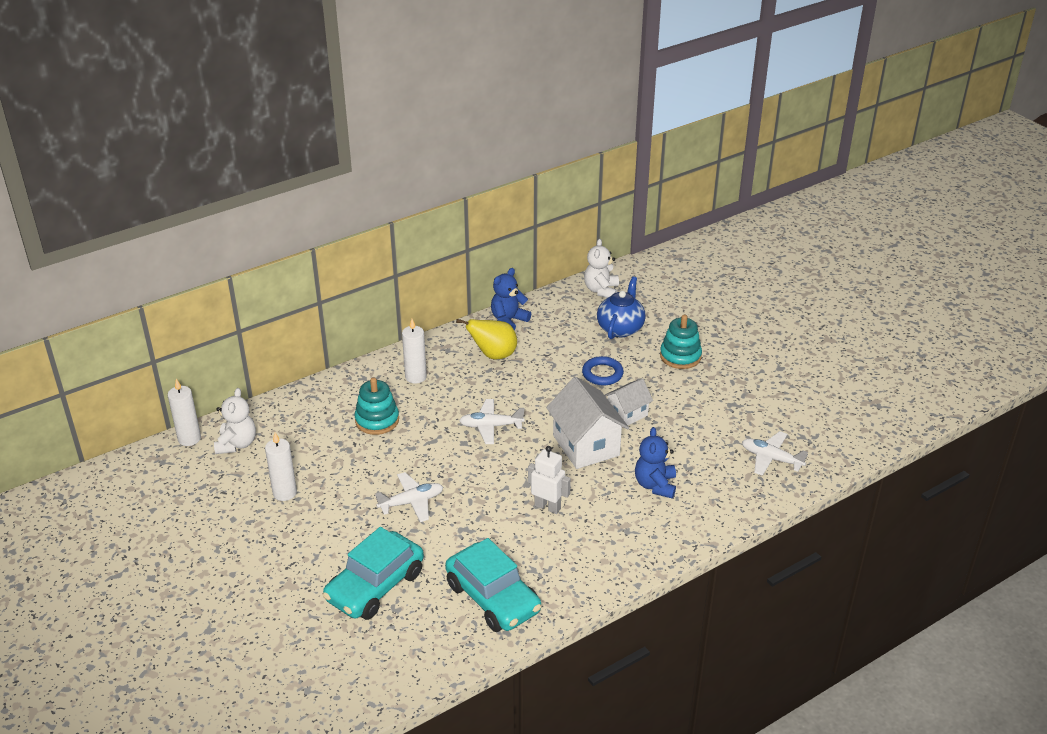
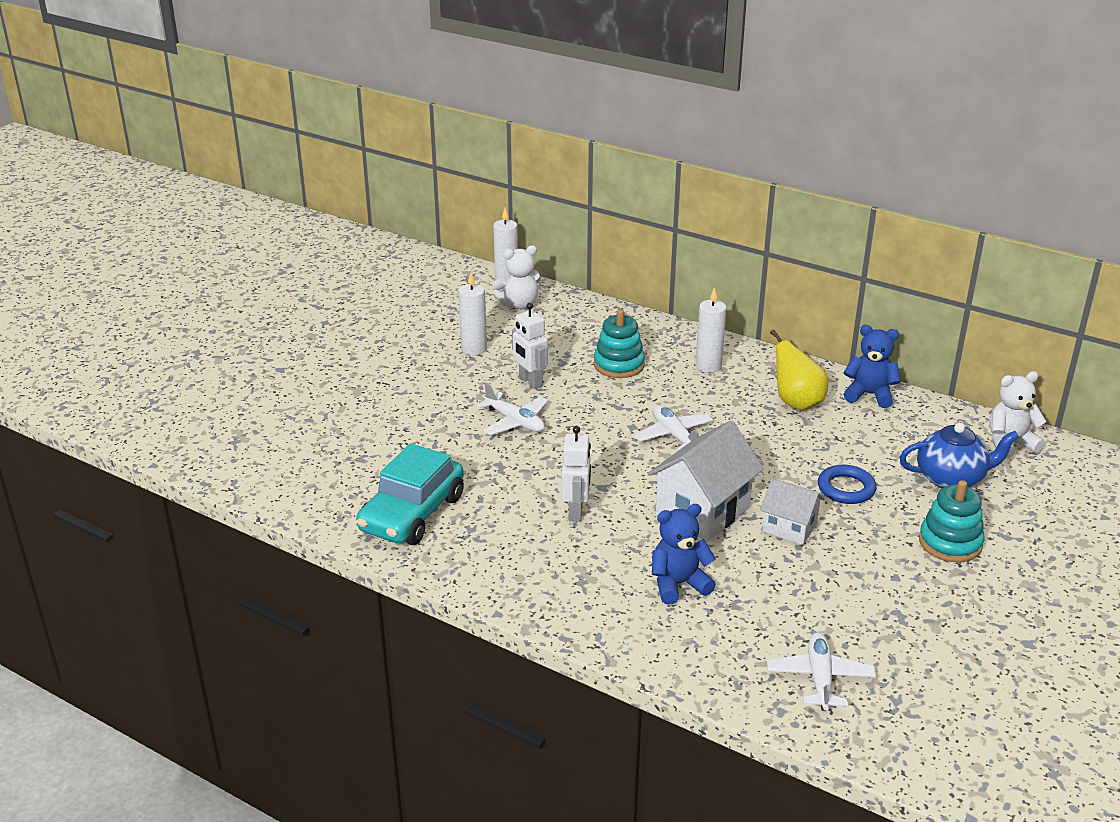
camera: 65 degrees right, 5 degrees down
(362, 476) = (530, 382): none -> white robot
(375, 586) = (384, 437): turquoise car -> none

